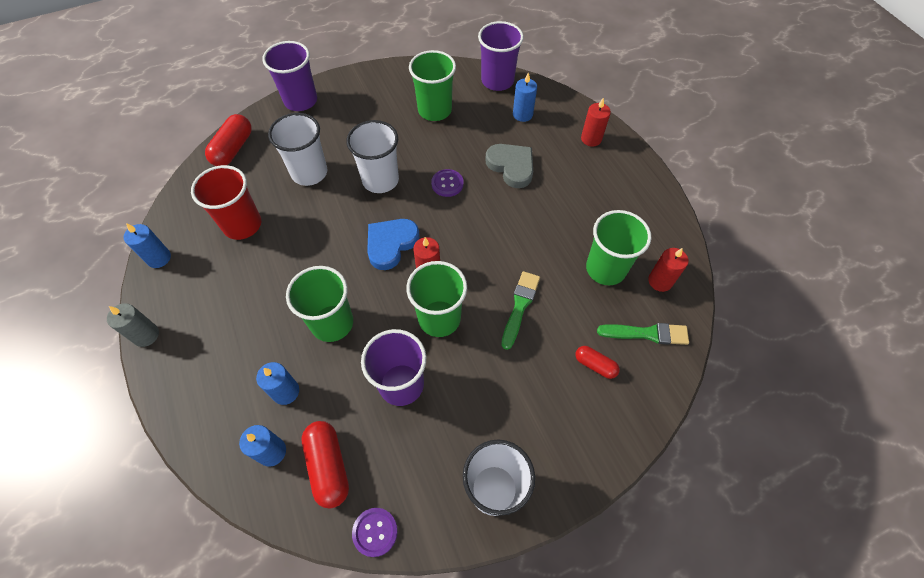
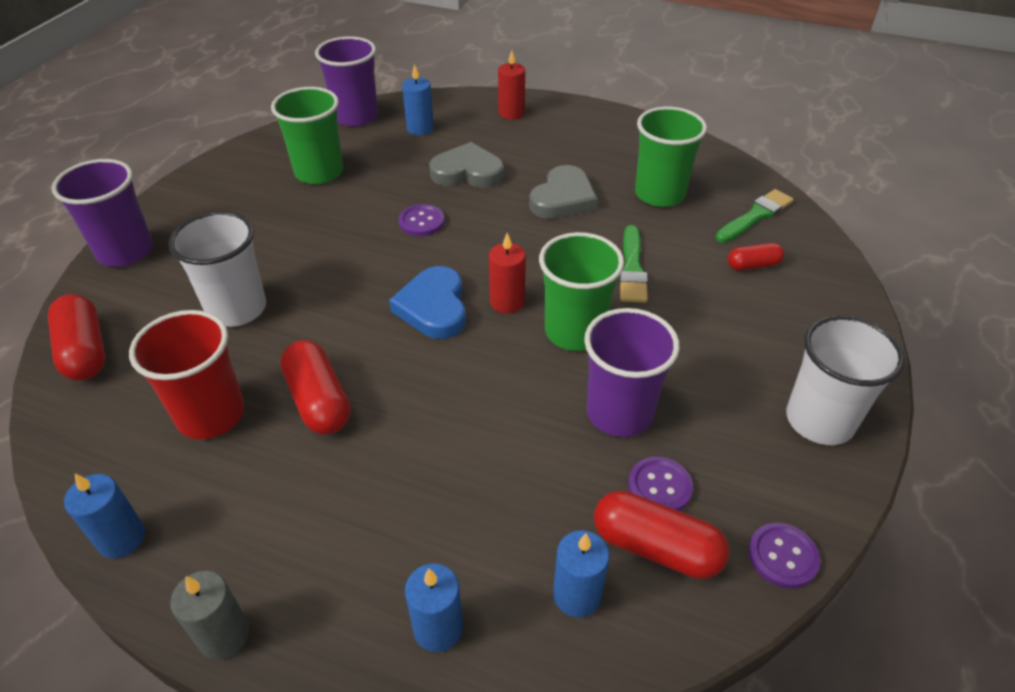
camera: 45 degrees left, 15 degrees down
(286, 392) = (508, 525): blue candle -> blue candle (438, 628)
(287, 255) = (318, 401): none -> red capsule
(332, 323) = (468, 420): green cup -> none
(368, 440) = (659, 487): none -> purple button
(380, 180) = (340, 262): white cup -> none
(520, 306) = (632, 269): green brush -> green brush turned 150 degrees counterclockwise
(542, 226) = (563, 198): none -> grey heart
(660, 281) = (711, 175): red candle -> none

